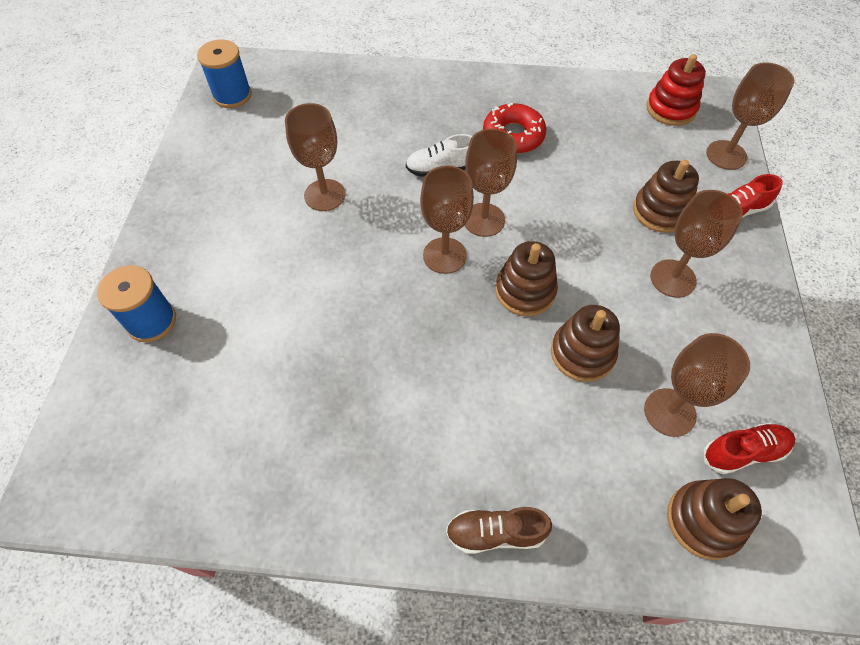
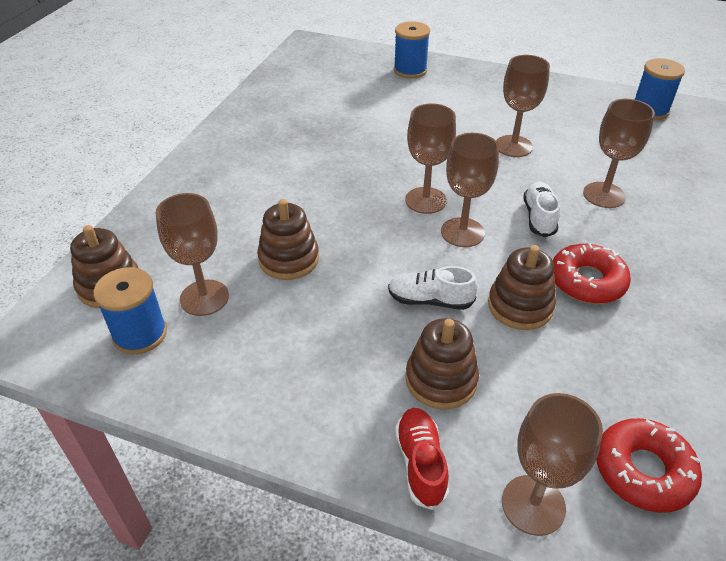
camera: 105 degrees right, 15 degrees down
(495, 533) = (180, 181): brown shoe -> none
(525, 291) = (369, 240): brown stacking toy -> brown stacking toy (520, 306)
(582, 230) = (430, 300): none -> white shoe
(670, 109) = (643, 471): red stacking toy -> red donut
(673, 278) = (341, 354): brown goblet -> brown goblet (604, 195)
(743, 452) = (140, 334): red shoe -> blue spool

